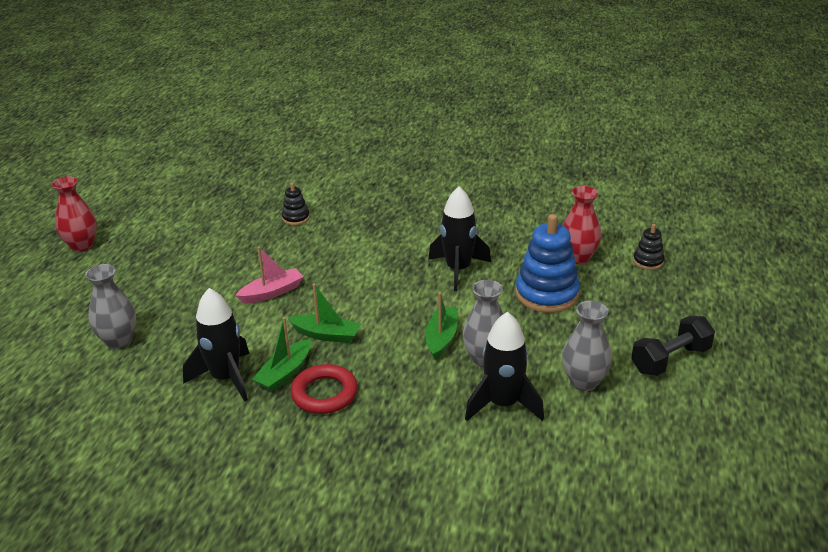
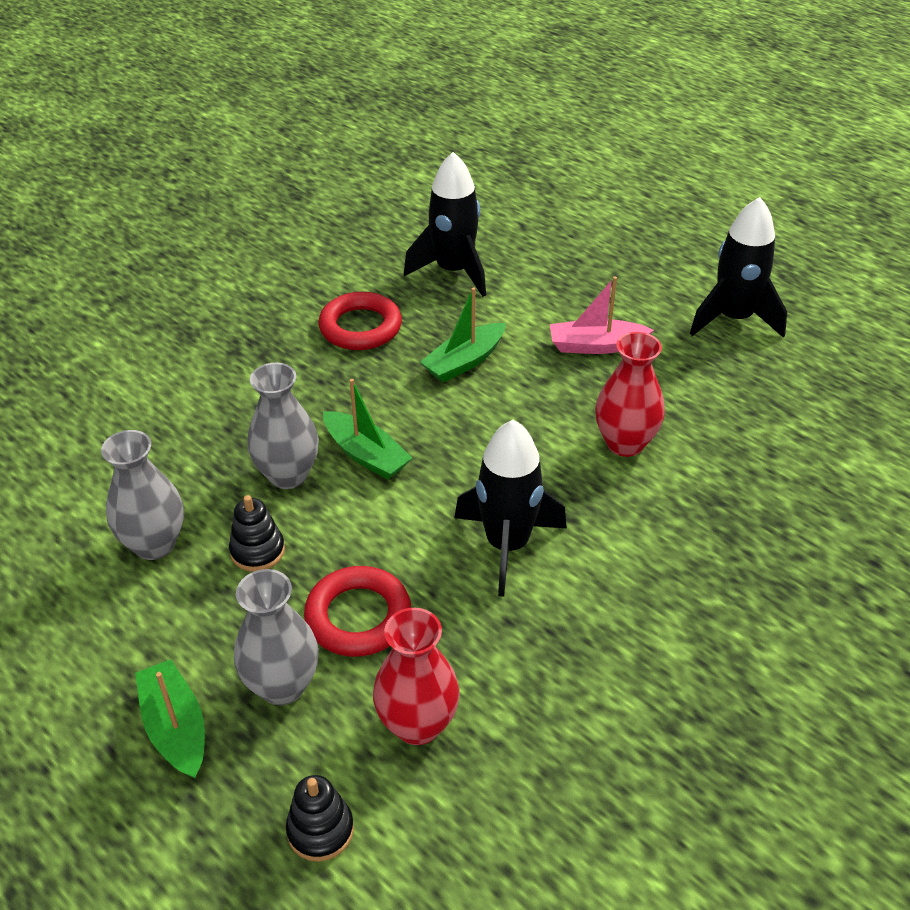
camera: 120 degrees right, 10 degrees up
(82, 245) = (830, 228): red vase -> red vase (625, 443)
(118, 341) = (586, 220): grey vase -> grey vase (282, 686)
(272, 292) = (596, 346): pink boat -> pink boat turned 90 degrees clockwise
(285, 373) = (423, 311): green boat -> green boat (175, 728)
(296, 218) = (794, 426): black stacking toy -> black stacking toy (257, 551)
(503, 404) = (200, 451): black rocket -> black rocket (733, 318)
(547, 294) = (358, 617): blue stacking toy -> red ring
(670, 360) = (90, 667): black dumbbell -> none

